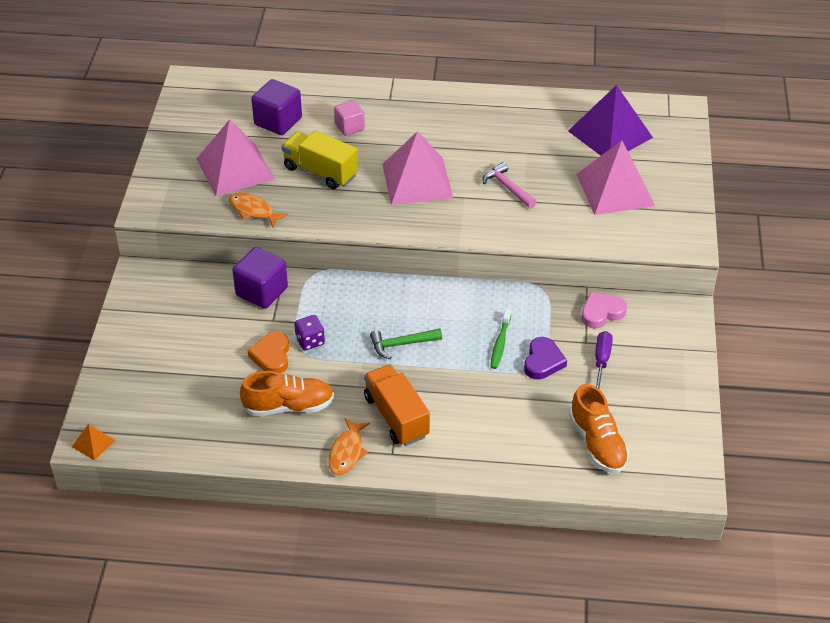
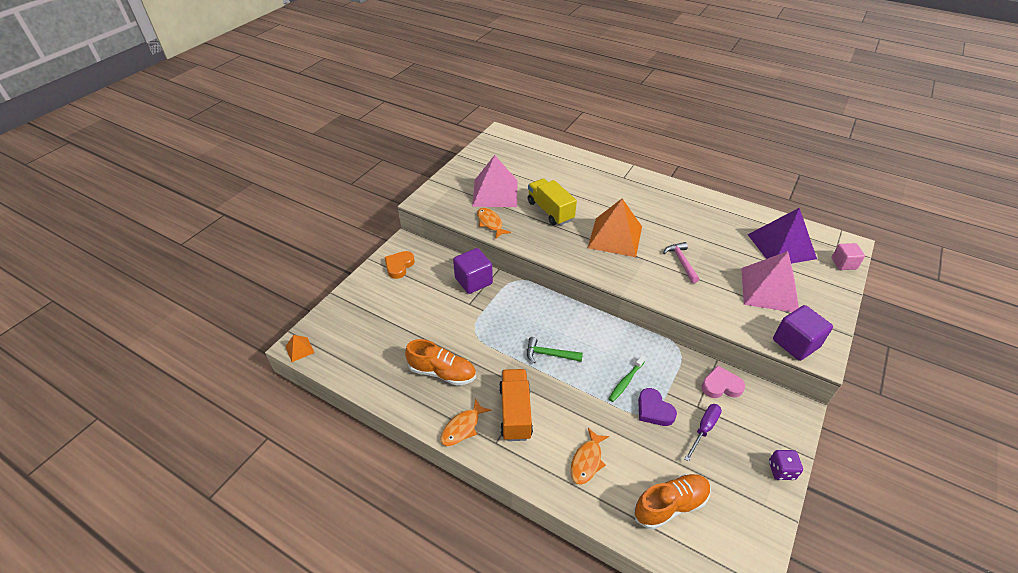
camera: 25 degrees right, 0 degrees up
(272, 356) = (453, 329): orange heart -> orange heart (399, 266)
(278, 121) = (540, 171): purple cube -> purple cube (795, 343)
(310, 341) = (485, 328): purple dice -> purple dice (781, 470)
(349, 127) = (586, 187): pink cube -> pink cube (843, 263)
(417, 181) = (615, 237): pink pyramid -> orange pyramid
(497, 435) = (587, 461): none -> orange fish
(543, 361) = (654, 410): purple heart -> purple heart turned 105 degrees clockwise
(597, 443) = (670, 505): orange shoe -> orange shoe turned 120 degrees counterclockwise

